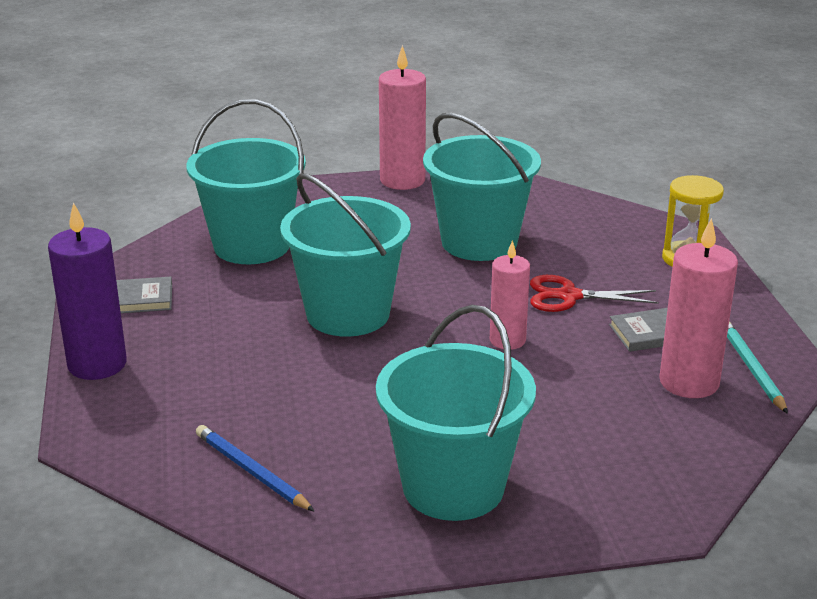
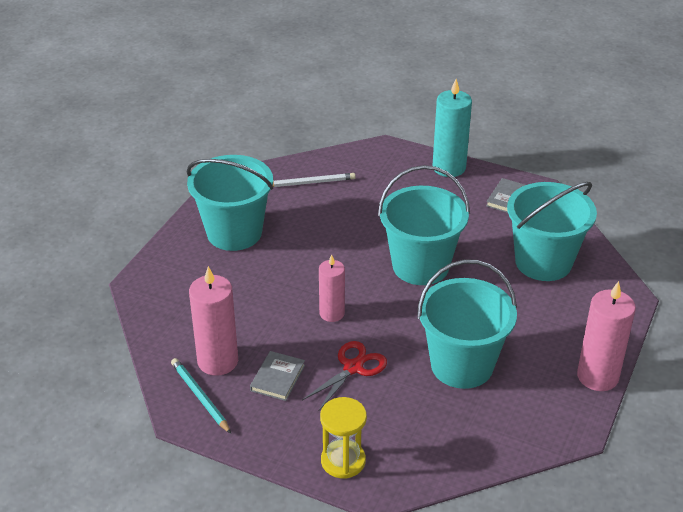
camera: 125 degrees right, 10 degrees up
(97, 364) = (449, 167): purple candle -> turquoise candle
(251, 472) = (310, 182): blue pencil -> white pencil
(751, 369) = (200, 397): turquoise pencil -> turquoise pencil turned 150 degrees counterclockwise

